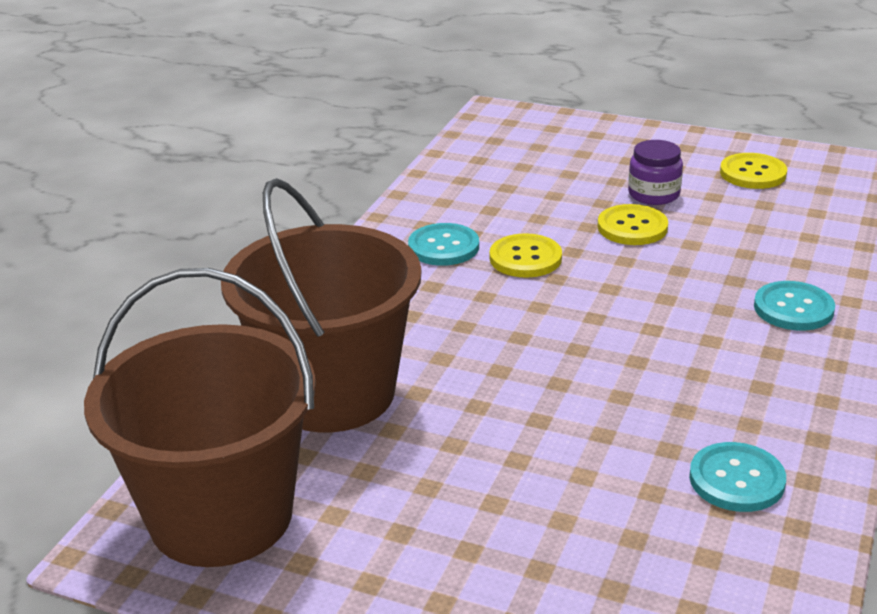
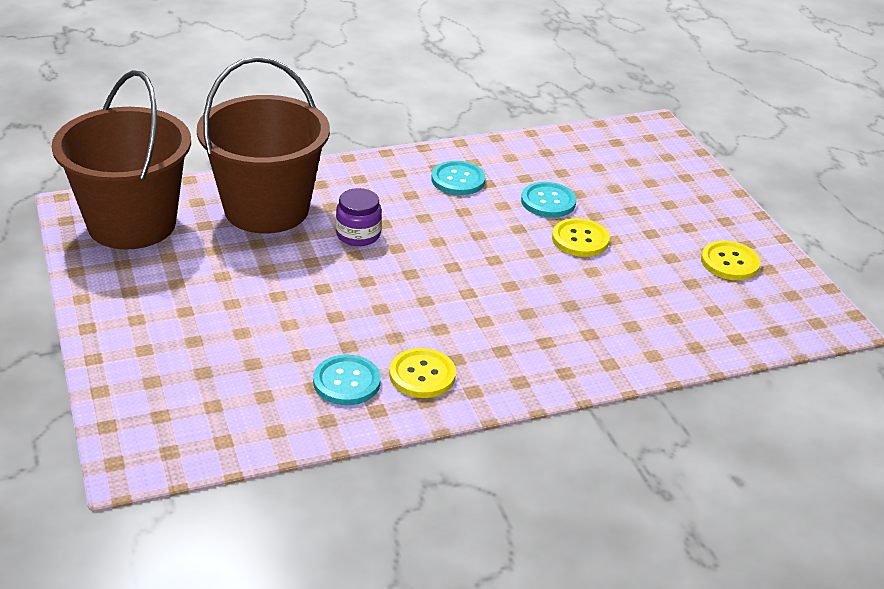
camera: 45 degrees right, 5 degrees up
(525, 258) = (485, 214): yellow button -> yellow button (422, 375)
(653, 194) = (636, 232): purple jar -> purple jar (358, 234)
(793, 308) = (566, 342): turquoise button -> turquoise button (548, 201)

